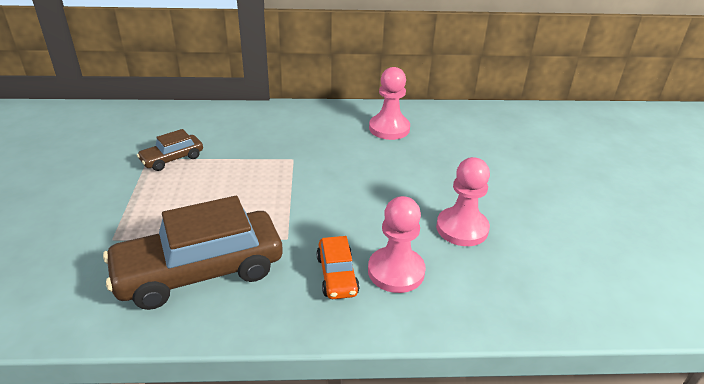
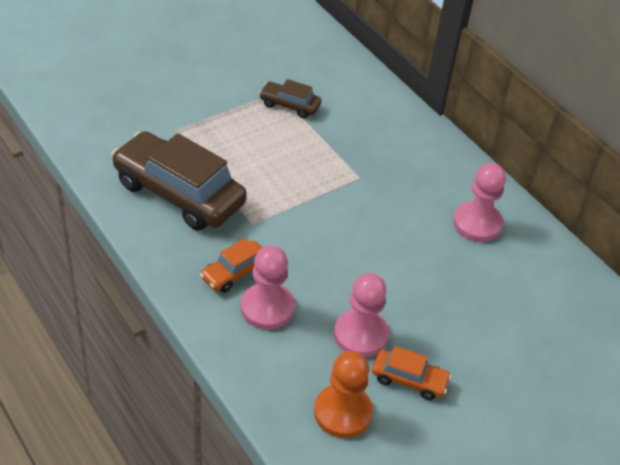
camera: 55 degrees right, 10 degrees up
(523, 223) = (409, 380): none -> orange car
(542, 274) = (343, 412): none -> orange pawn

